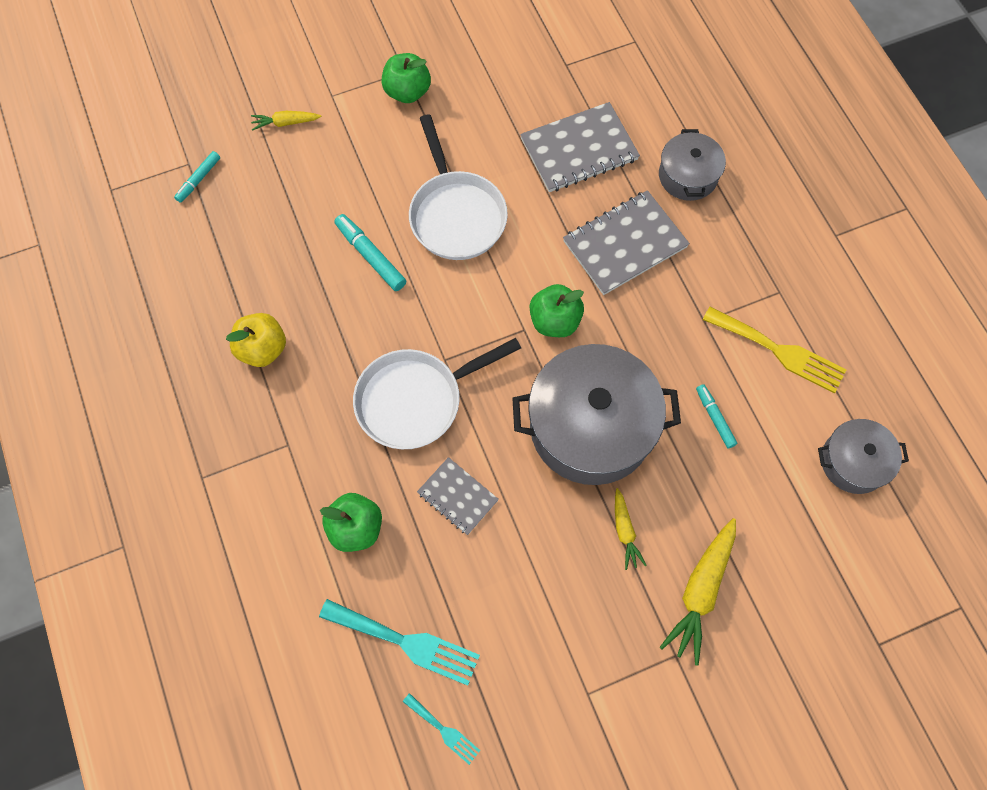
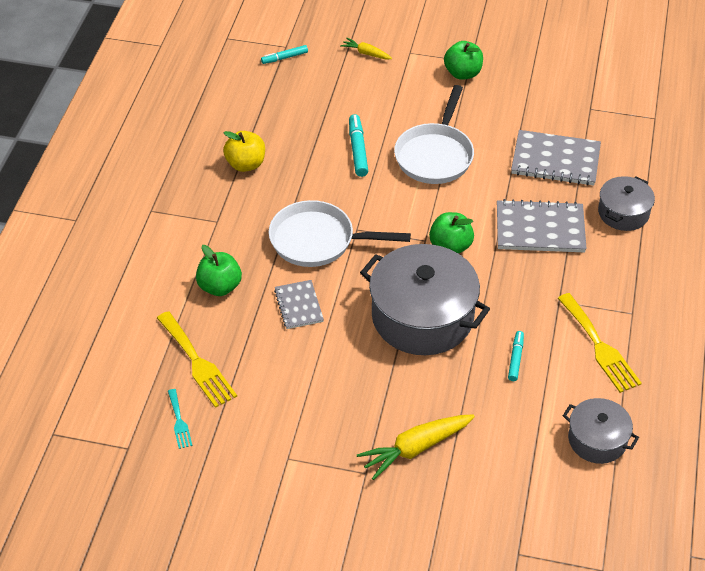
camera: 35 degrees right, 20 degrees down
(406, 642) = (197, 363): turquoise fork -> yellow fork
(625, 532) = (393, 386): yellow carrot -> none

